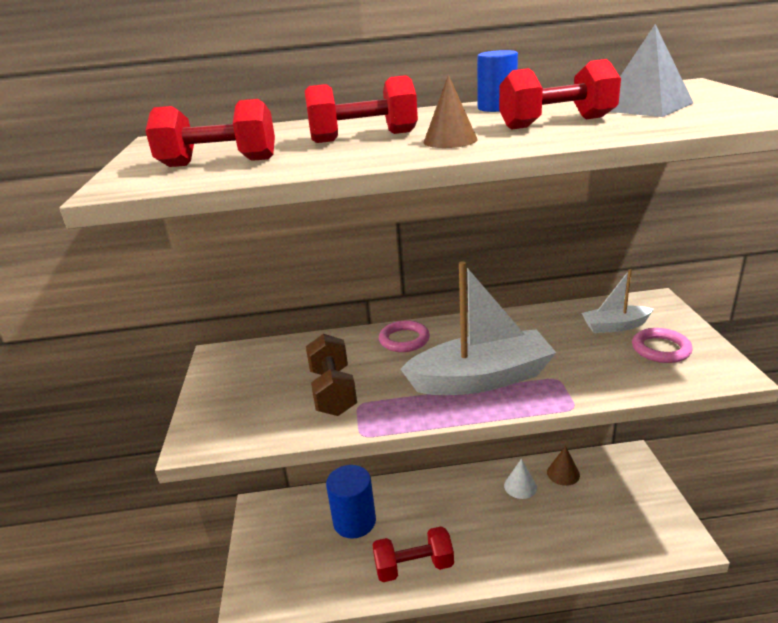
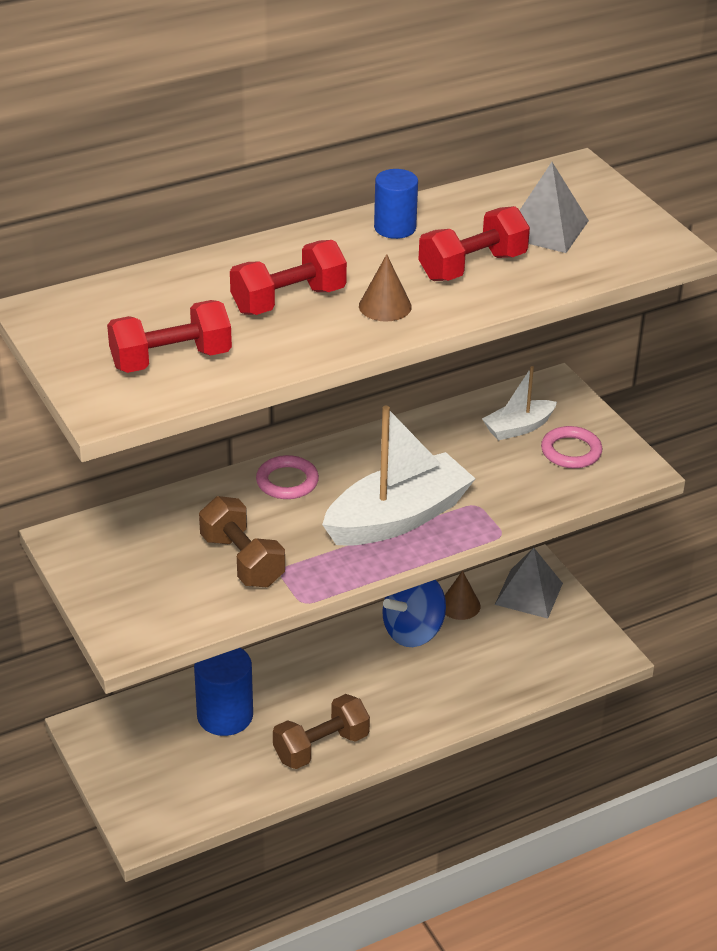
camera: 25 degrees left, 10 degrees up
(414, 566) = (321, 747): red dumbbell -> brown dumbbell
(520, 486) = (413, 631): white cone -> blue spinning top
(622, 475) = (529, 593): none -> grey pyramid

